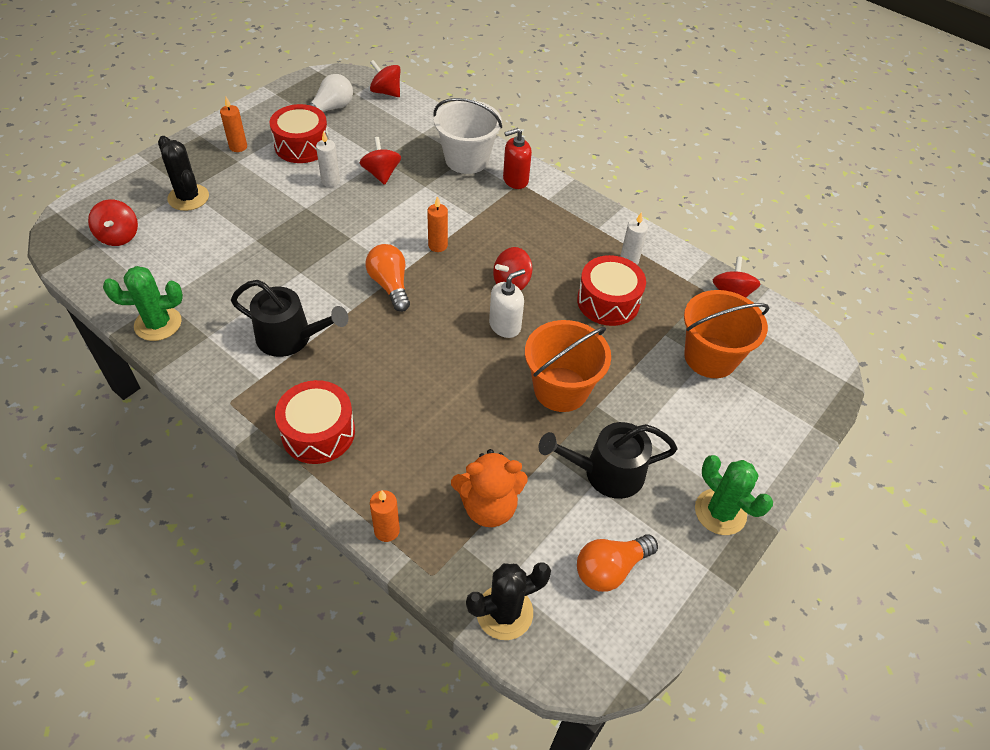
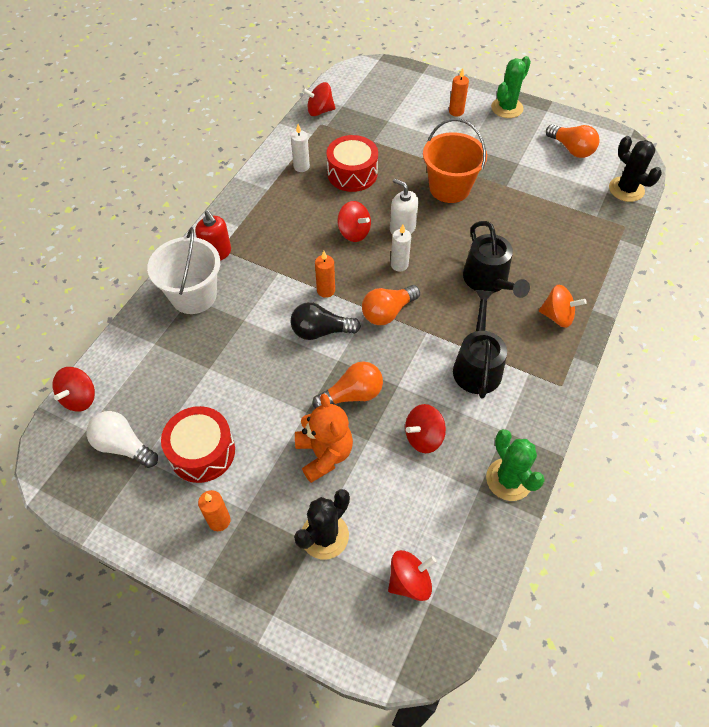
camera: 100 degrees left, 5 degrees up
(307, 239) = (352, 395): none -> orange light bulb
(318, 432) = (557, 316): red drum -> orange spinning top
(330, 181) = (258, 403): white candle -> white candle (399, 265)
(381, 174) = (234, 361): red spinning top -> red spinning top (423, 437)
(387, 530) = (609, 255): orange candle -> orange candle (456, 111)
(389, 232) = (320, 331): none -> black light bulb
(488, 506) = (562, 209): orange teddy bear -> orange teddy bear (324, 454)
(606, 473) = (506, 158): black watering can -> black watering can (488, 280)
(710, 357) = (385, 118): orange bucket -> none

